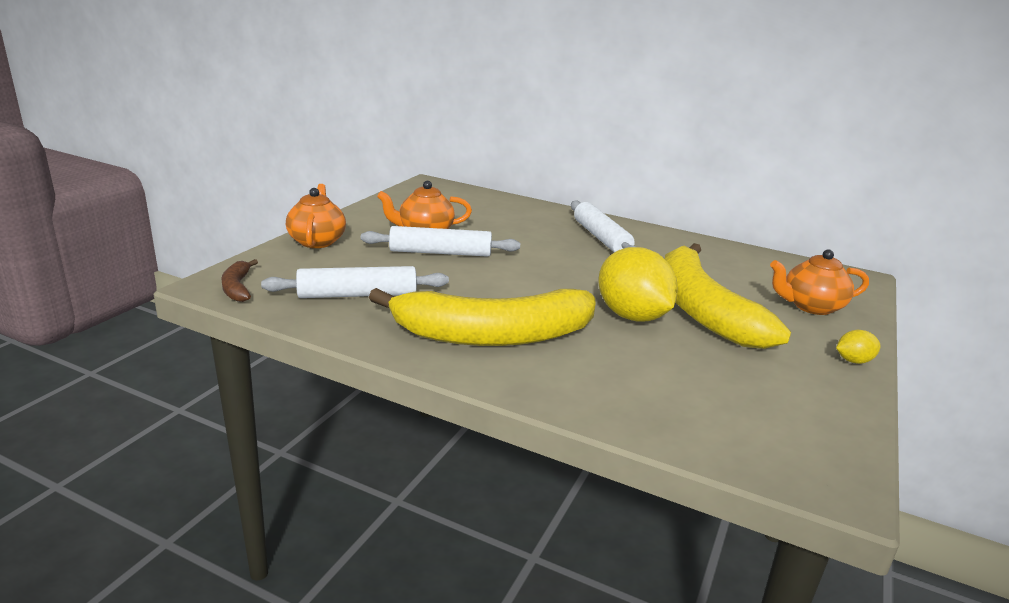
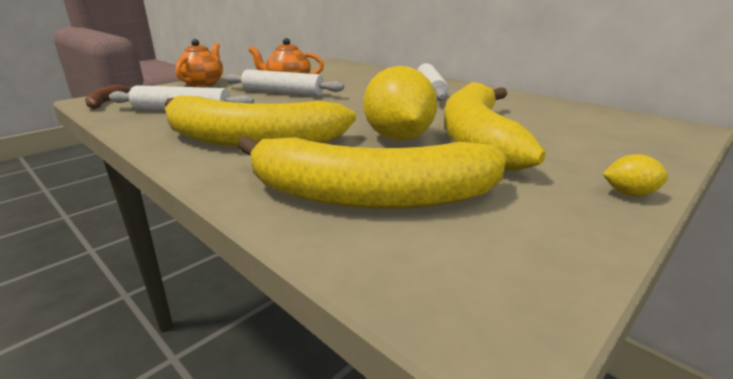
camera: 20 degrees right, 0 degrees up
(669, 389) = (369, 196): none -> yellow banana
(811, 306) = (608, 145): orange teapot -> none

